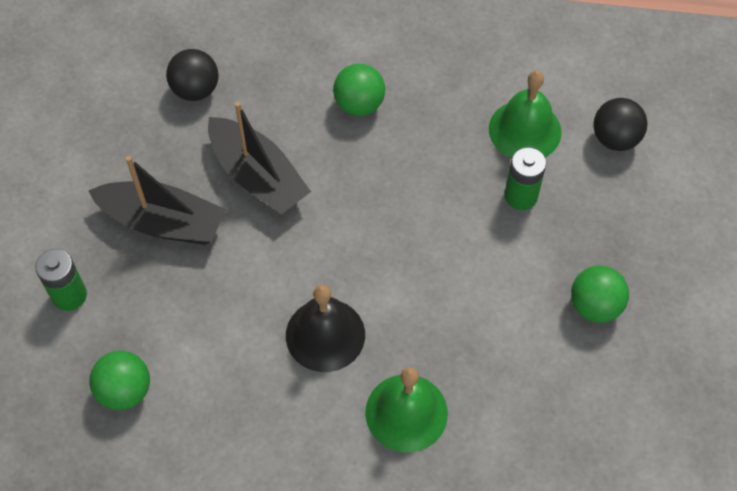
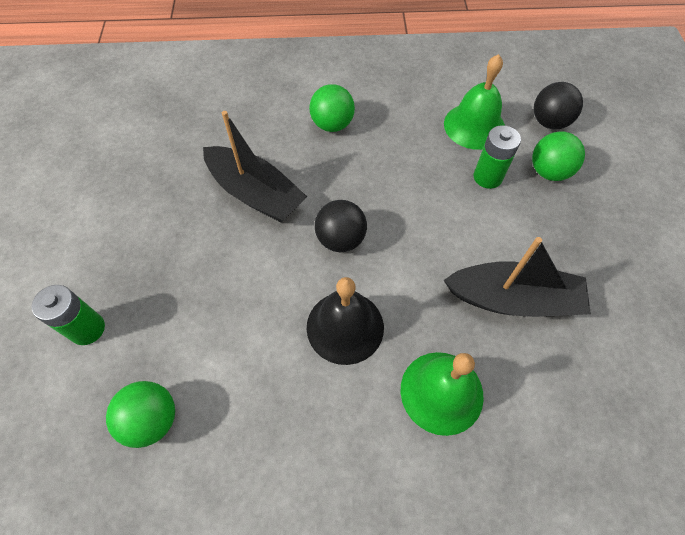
camera: 10 degrees left, 0 degrees up
(162, 222) = (173, 246): black boat -> black boat (512, 299)
(195, 90) = (190, 132): black ball -> black ball (340, 239)
(595, 306) = (582, 260): green ball -> green ball (548, 172)

